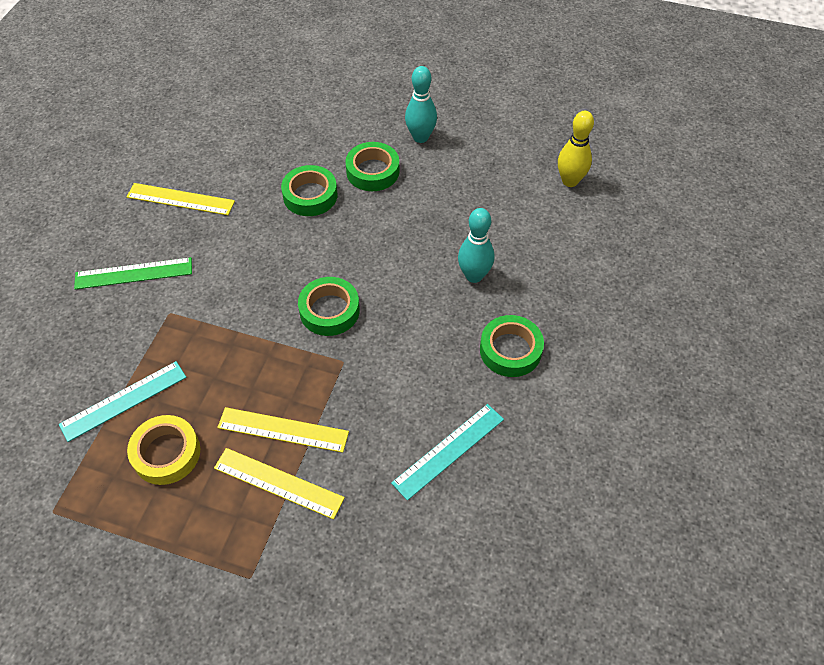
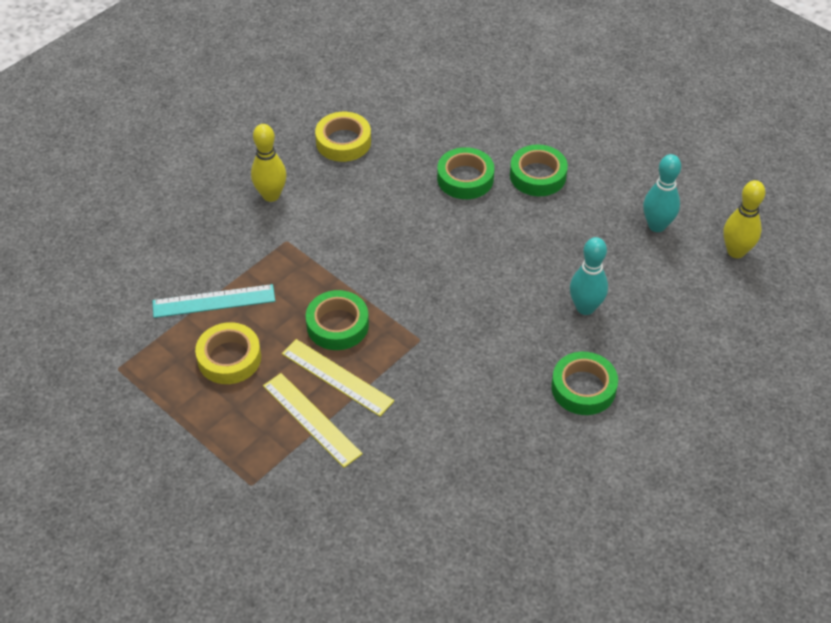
camera: 25 degrees right, 5 degrees down
(133, 274) = (271, 195): green ruler -> yellow bowling pin
(180, 199) = (343, 142): yellow ruler -> yellow tape
(329, 310) = (430, 290): green tape -> green tape (337, 325)
(420, 137) = (603, 158): turquoise bowling pin -> turquoise bowling pin (657, 225)
(449, 451) = (476, 453): turquoise ruler -> none

